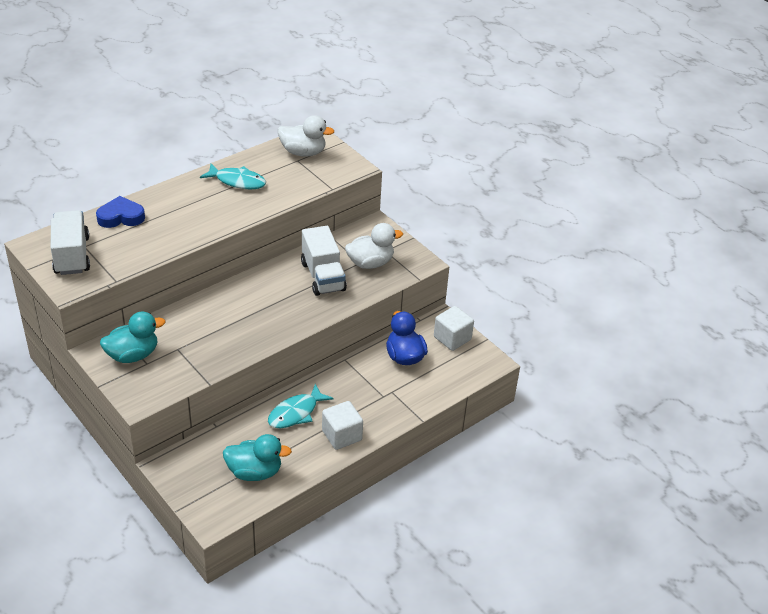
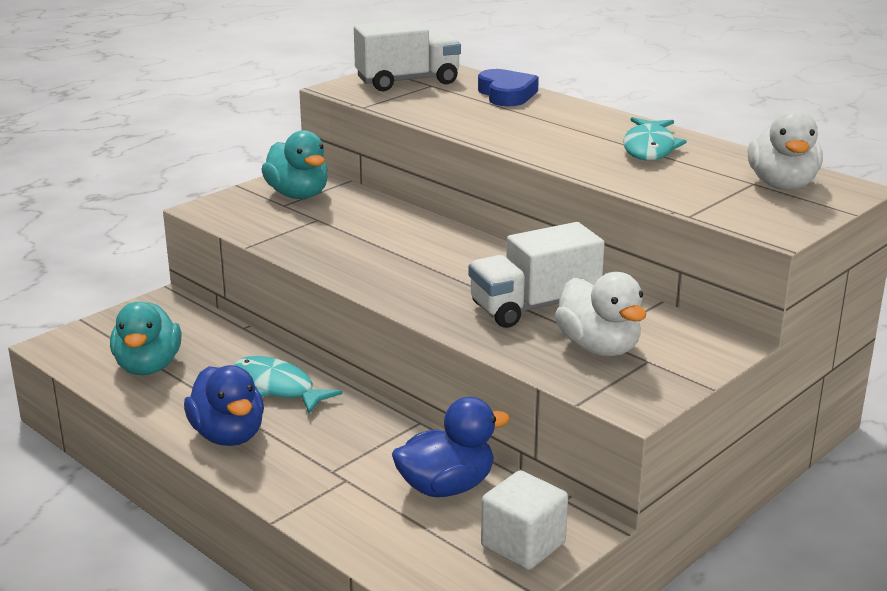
camera: 85 degrees right, 15 degrees down
(342, 435) = (228, 435): white cube -> blue duck

